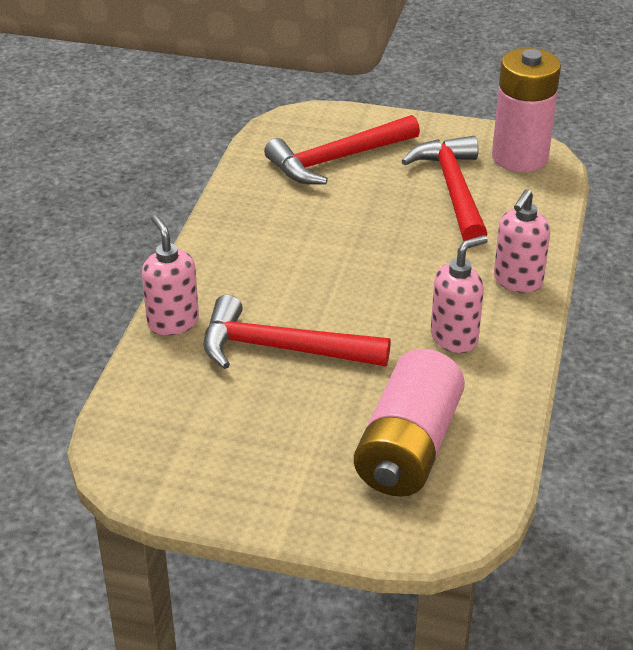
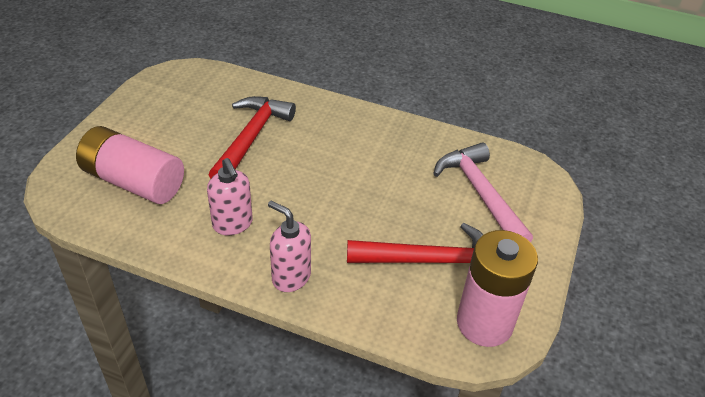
camera: 95 degrees right, 5 degrees up
(173, 322) = (292, 96): pink soap dispenser -> none
(336, 160) = (480, 193): red hammer -> pink hammer

